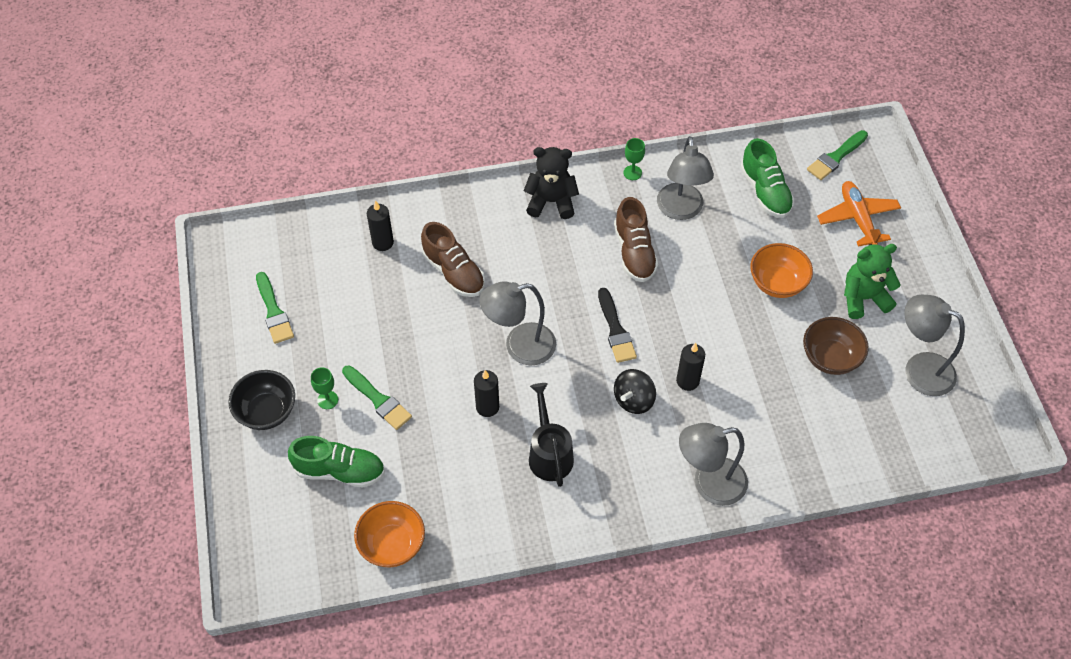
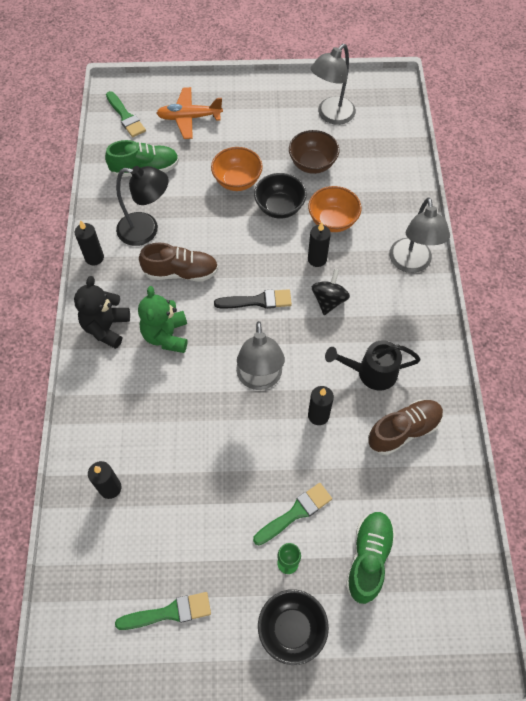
camera: 80 degrees left, 5 degrees up
(392, 545) = (449, 517): orange bowl -> orange bowl (332, 221)
(453, 272) = (164, 424): brown shoe -> brown shoe (403, 430)
(632, 173) = (94, 258): green goblet -> black candle
(633, 400) = (329, 300): black spinning top -> black spinning top turned 120 degrees counterclockwise
(680, 210) = (146, 230): grey lamp -> black lamp
(751, 332) = (279, 207): none -> black bowl
(863, 298) = (263, 132): green teddy bear -> green teddy bear (166, 336)

